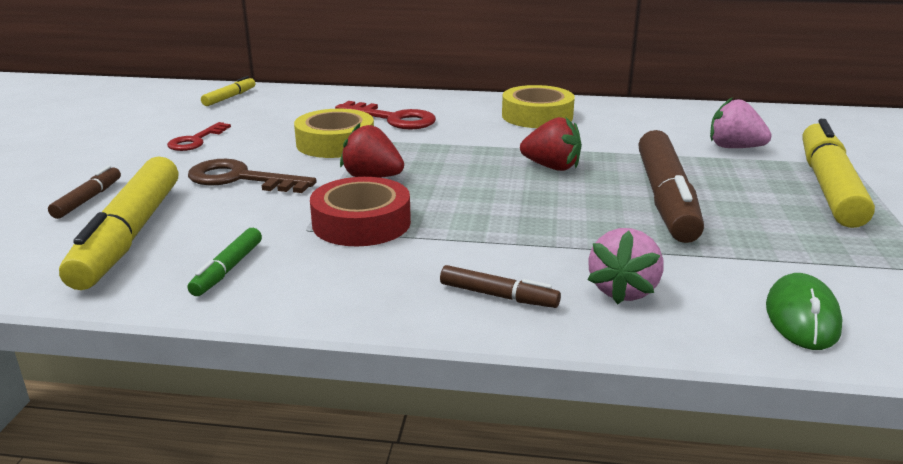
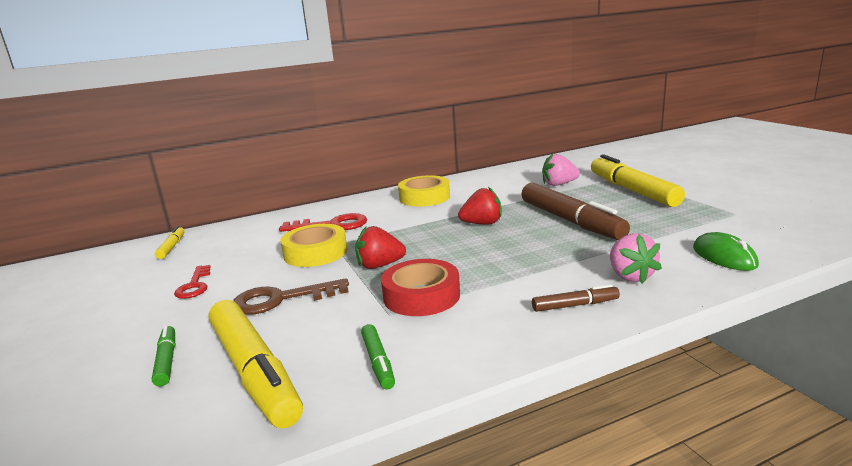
camera: 30 degrees left, 5 degrees down
(88, 199) = (166, 361): brown marker -> green marker

